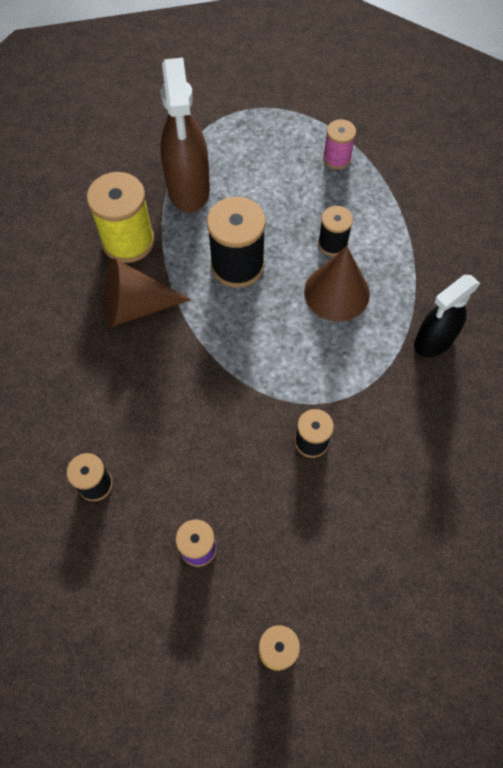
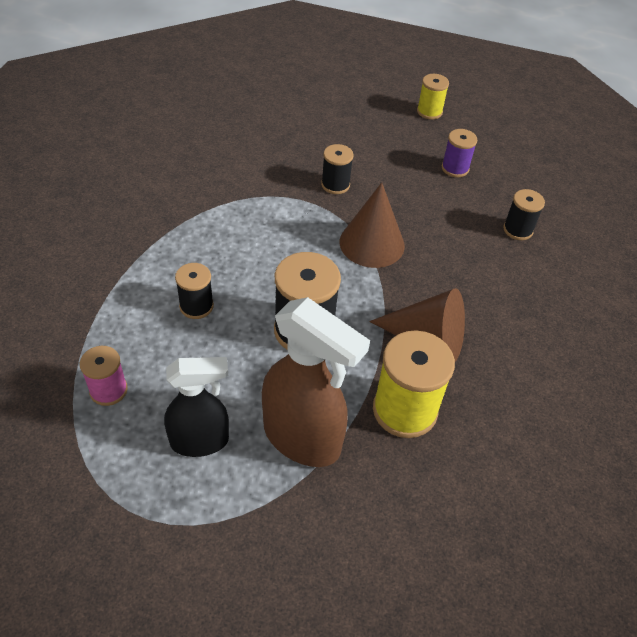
camera: 155 degrees left, 15 degrees down
(188, 189) = (302, 439): brown spray bottle -> brown spray bottle turned 105 degrees clockwise
(336, 292) = (230, 265): brown cone -> brown cone (372, 243)
(433, 341) = (186, 198): black spray bottle -> black spray bottle (200, 441)

